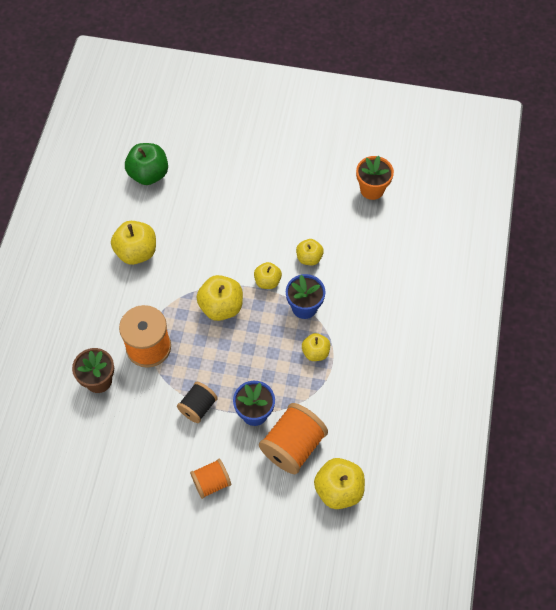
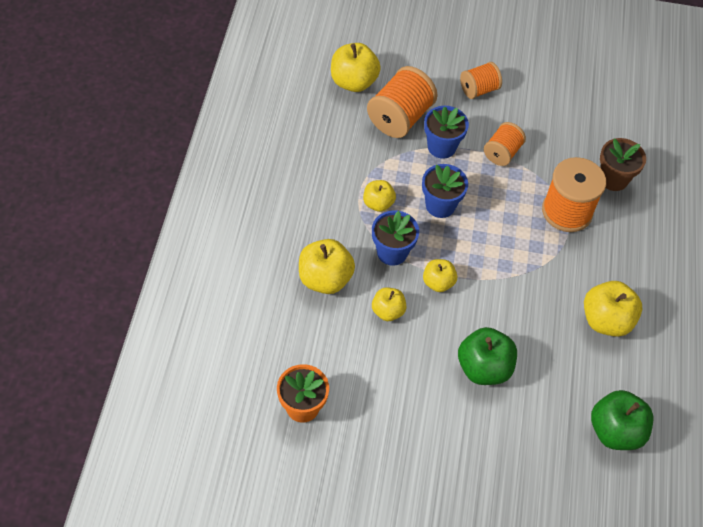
camera: 175 degrees right, 5 degrees down
(198, 407) = (502, 153): black spool -> orange spool
(221, 307) = (491, 253): yellow apple -> yellow apple (325, 279)
(238, 216) = (484, 368): none -> green apple
(260, 351) = (440, 205): none -> blue flower pot

